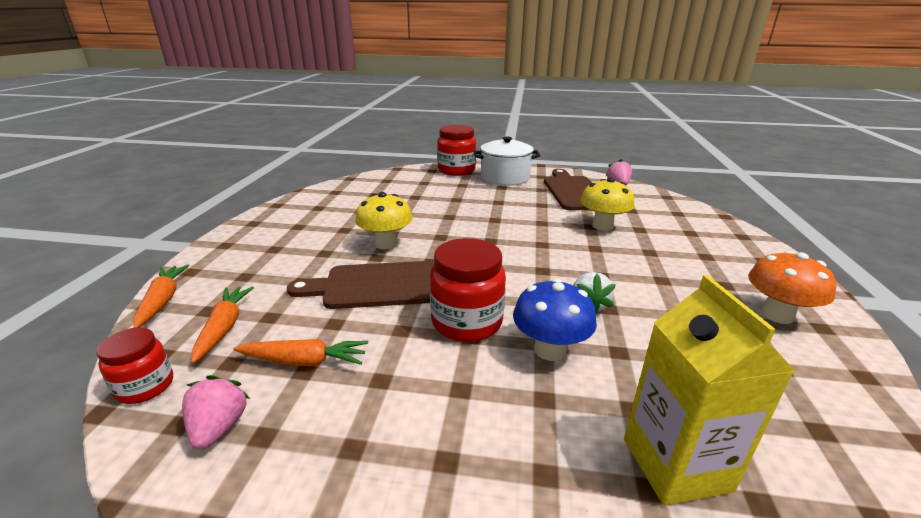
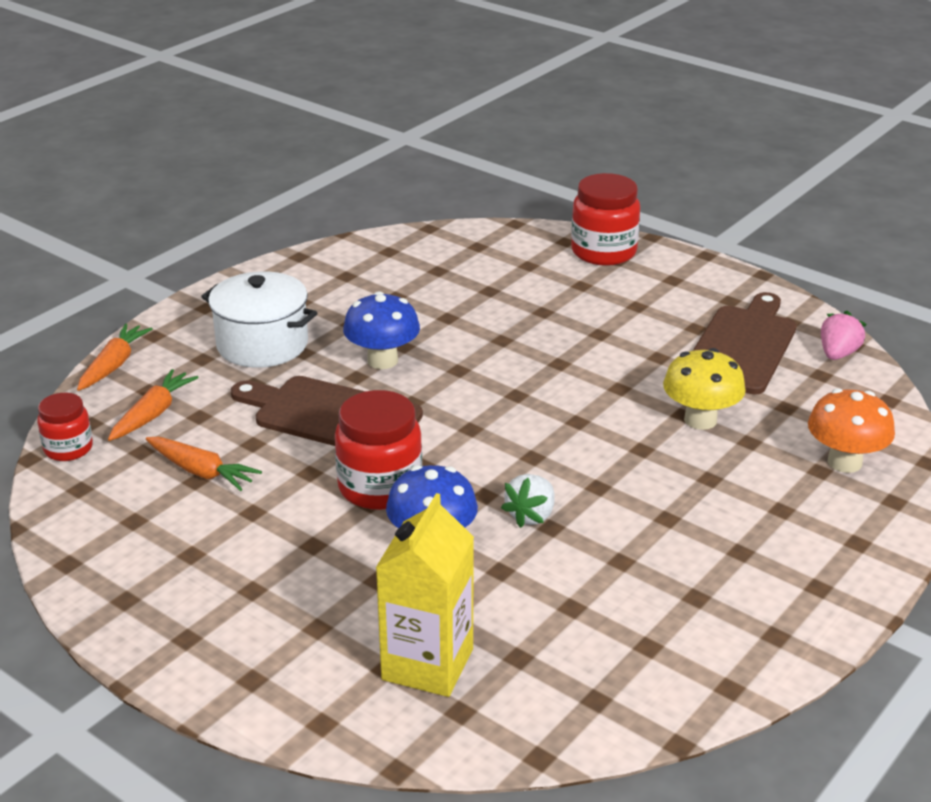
camera: 30 degrees right, 5 degrees up
(219, 427) = (106, 502): pink strawberry -> none
(386, 244) = (382, 360): yellow mushroom -> blue mushroom
(505, 178) = (665, 288): white pot -> white pot (262, 344)
(777, 315) = (743, 604): orange mushroom -> orange mushroom (844, 462)

